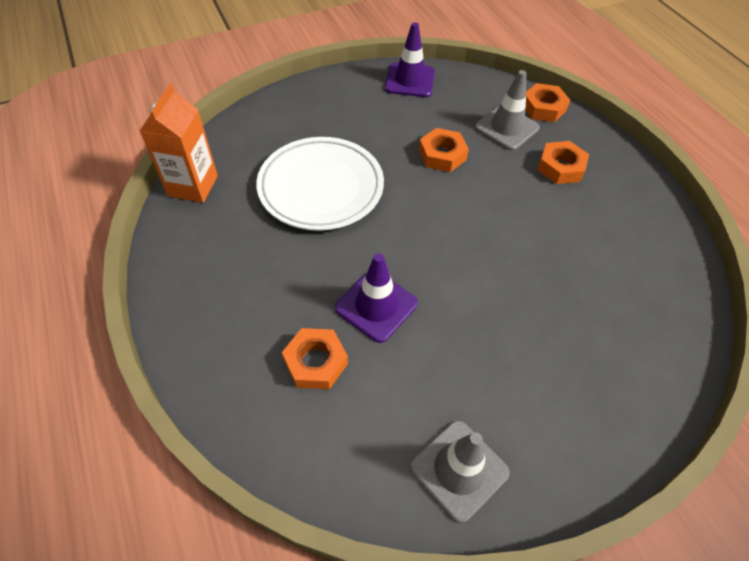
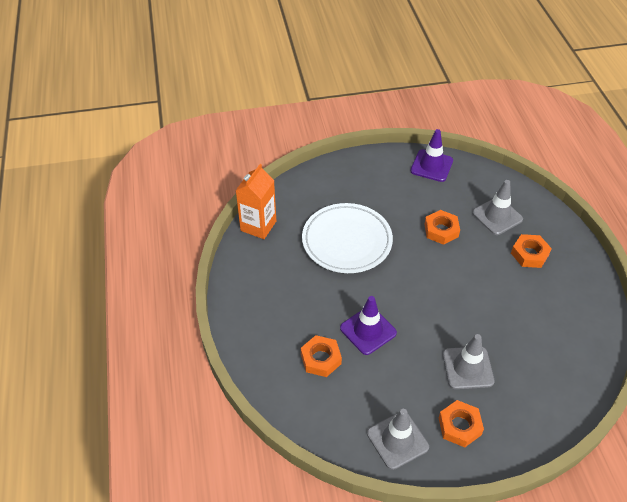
camera: 15 degrees right, 5 degrees down
(528, 333) = (467, 368): none -> grey traffic cone
(543, 108) = (531, 204): orange nut -> orange nut (459, 426)

